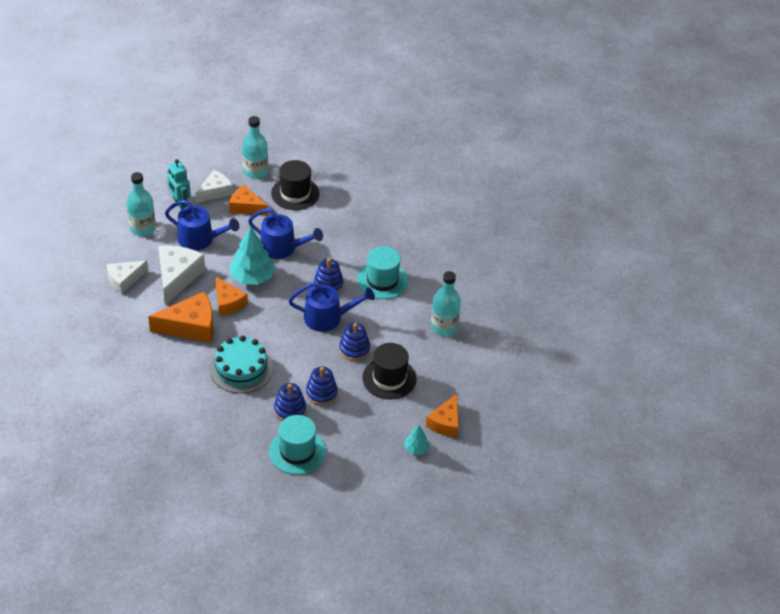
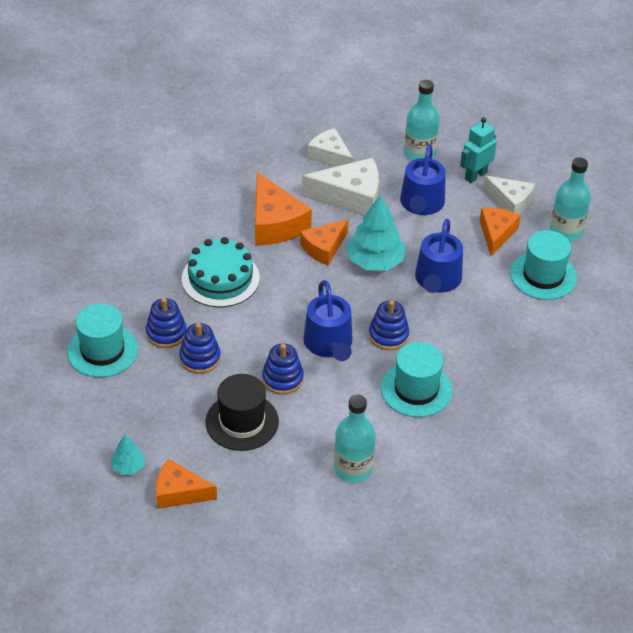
camera: 80 degrees right, 0 degrees up
(295, 193) = (543, 276): black hat -> turquoise hat

